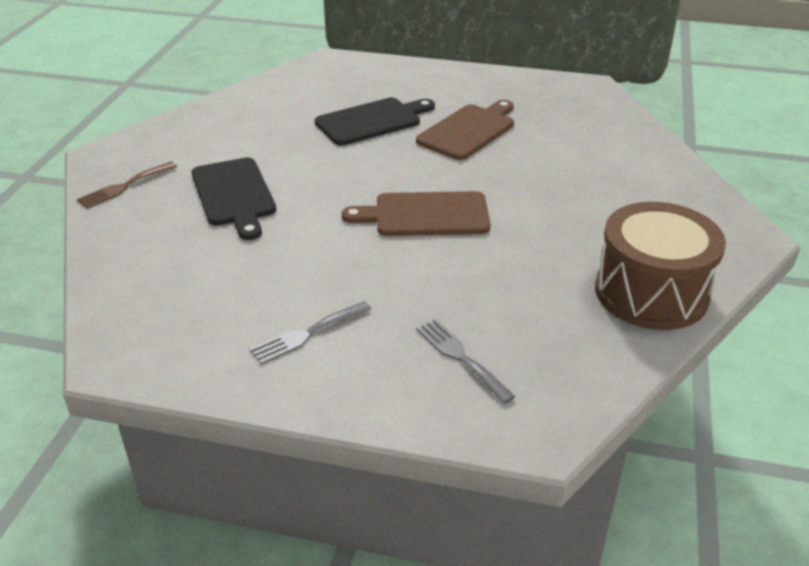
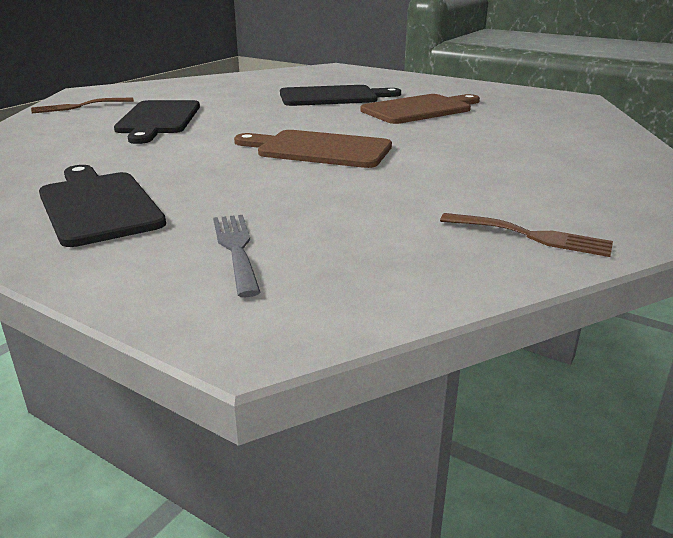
camera: 20 degrees right, 10 degrees down
(306, 334) = (98, 205): grey fork -> black cutting board
(651, 293) = (532, 236): brown drum -> brown fork

